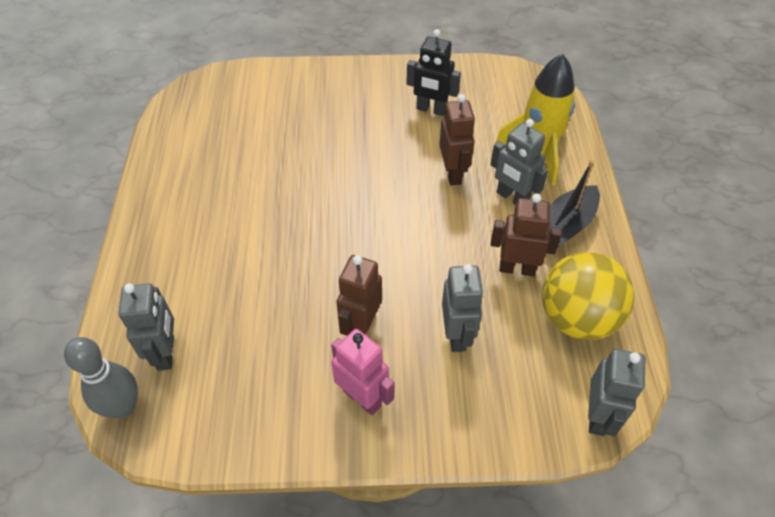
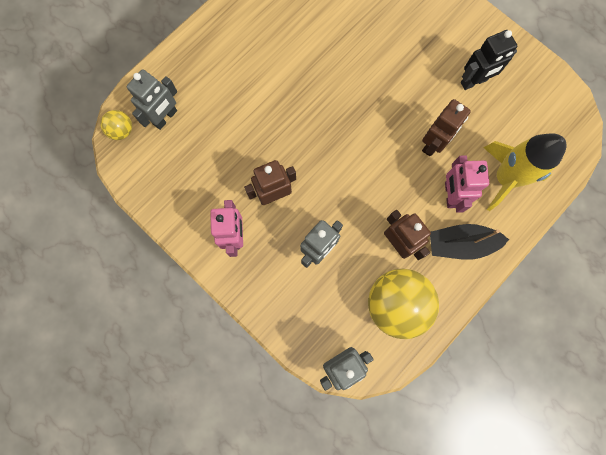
camera: 45 degrees right, 25 degrees up
(123, 407) = (122, 130): grey bowling pin -> yellow ball
(431, 110) = (474, 82): black robot -> black robot turned 90 degrees counterclockwise
(512, 198) = (450, 195): grey robot -> pink robot

